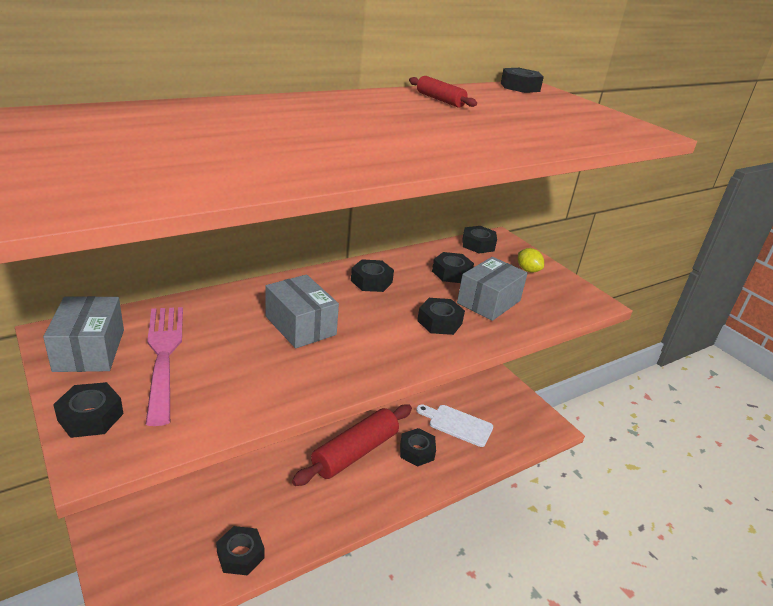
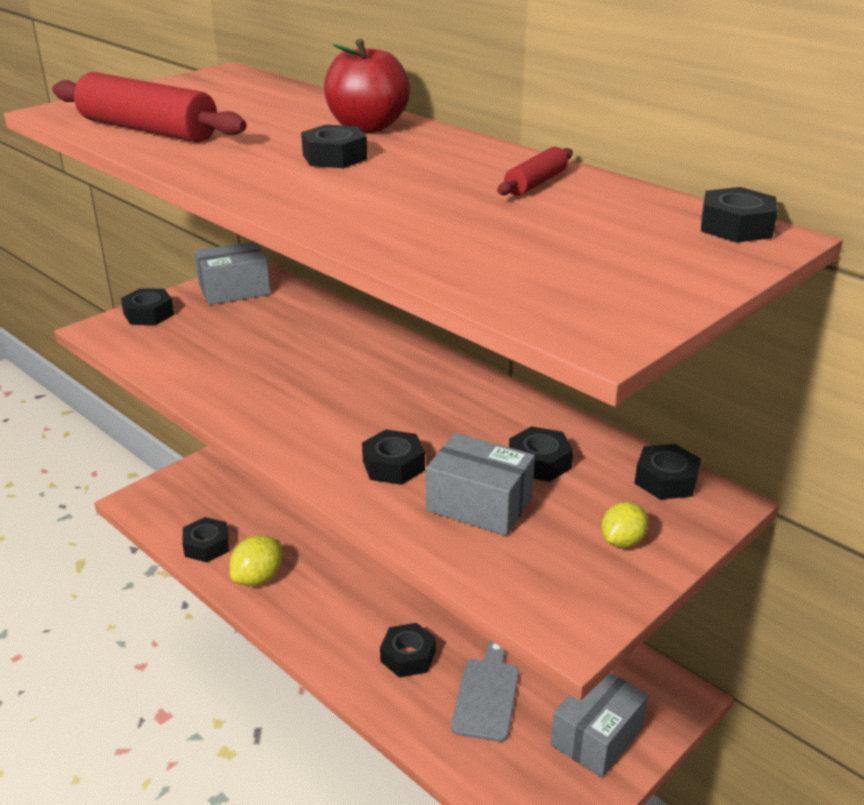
camera: 80 degrees right, 0 degrees up
(164, 356) = (239, 320): pink fork -> none
(283, 109) = (367, 127): none -> red apple
(300, 325) = (327, 373): grey box -> grey box (597, 736)
(302, 522) = (258, 578): none -> yellow lemon
(355, 452) = (380, 597): red rolling pin -> red rolling pin (148, 130)
(371, 281) = (460, 401): black nut -> black nut (334, 157)
(457, 424) = (487, 695): white cutting board -> grey cutting board

